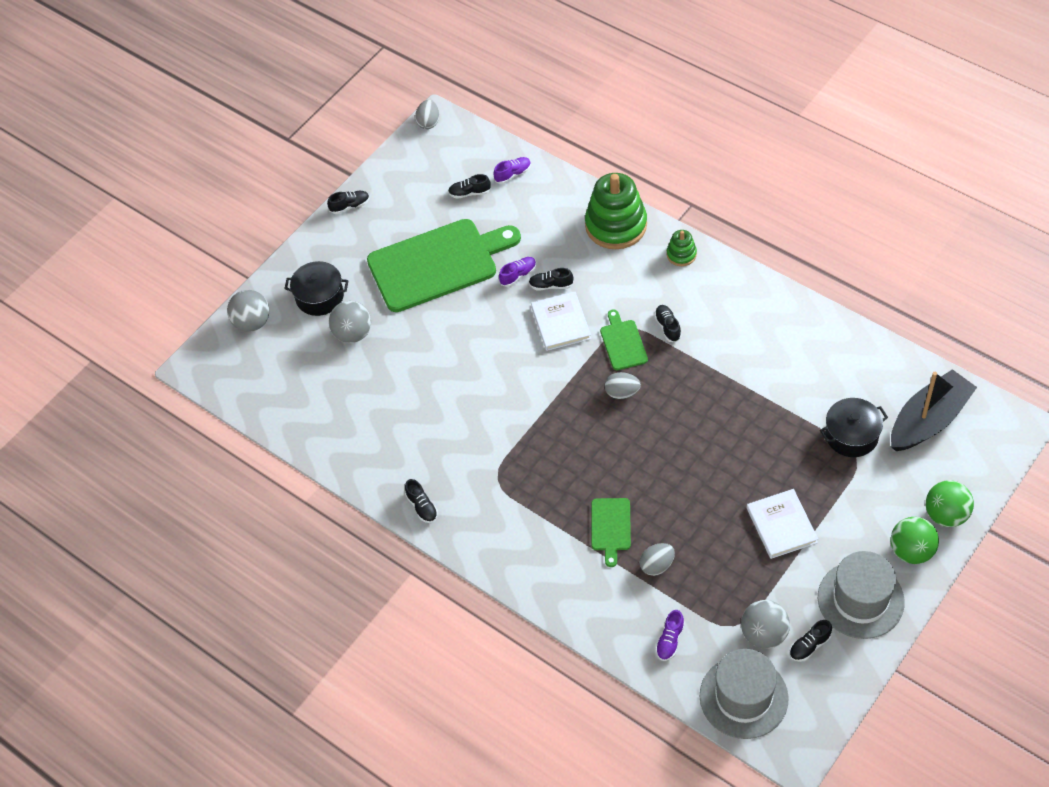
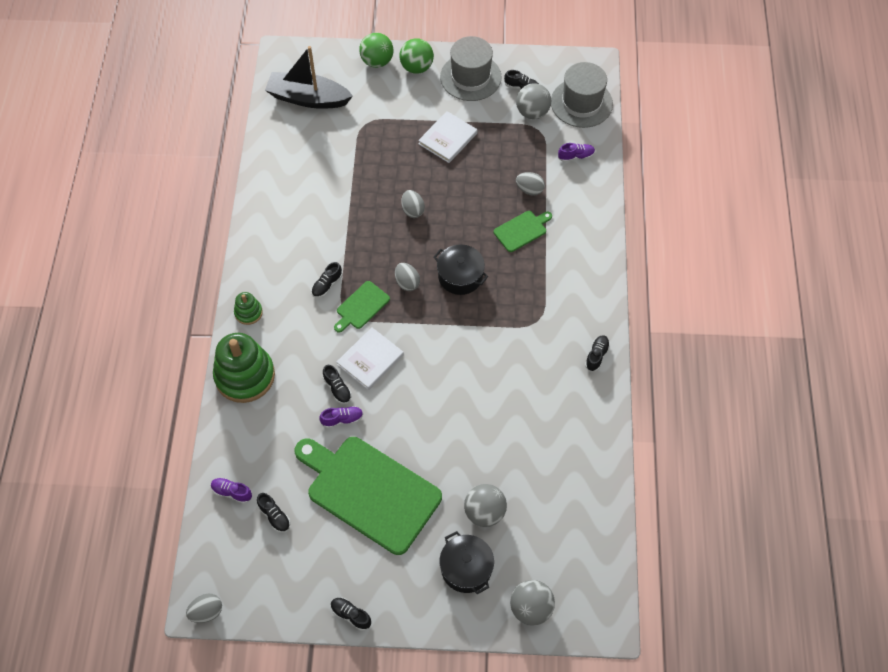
camera: 130 degrees left, 5 degrees up
(518, 275) = (342, 419): purple shoe -> purple shoe turned 150 degrees clockwise
(706, 442) = (412, 210): none -> grey egg
(851, 435) = (349, 133): black pot -> black pot (460, 276)

